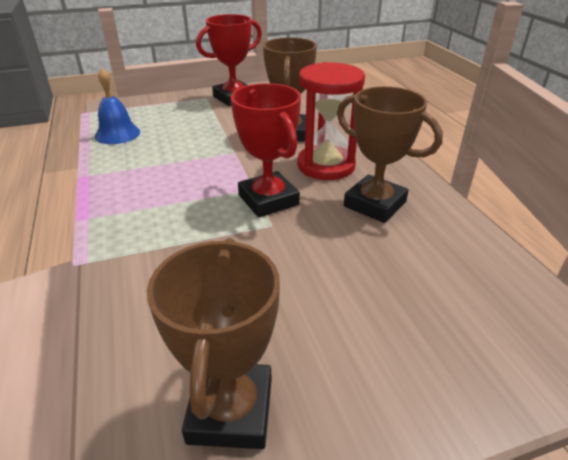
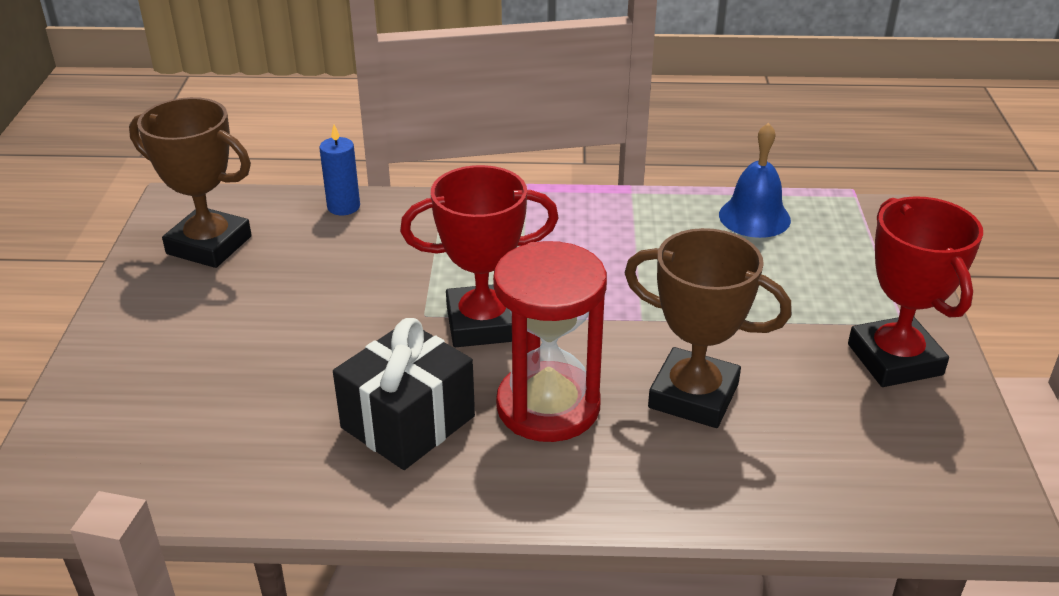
camera: 110 degrees right, 0 degrees up
(127, 321) = (343, 207): none -> blue candle
(374, 204) = (408, 422): brown trophy -> black gift

